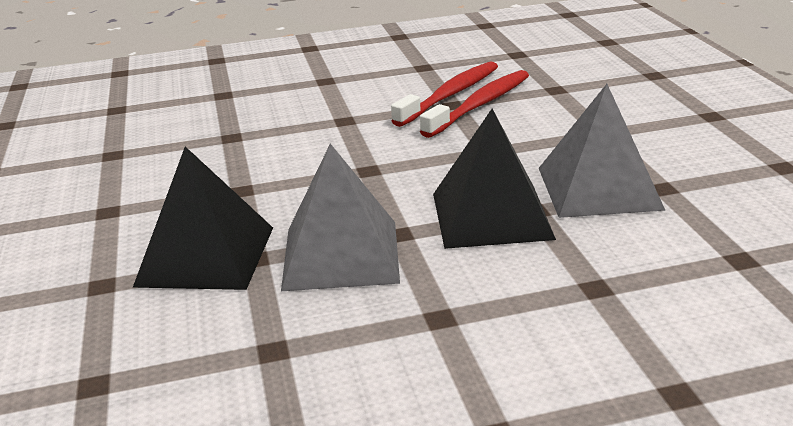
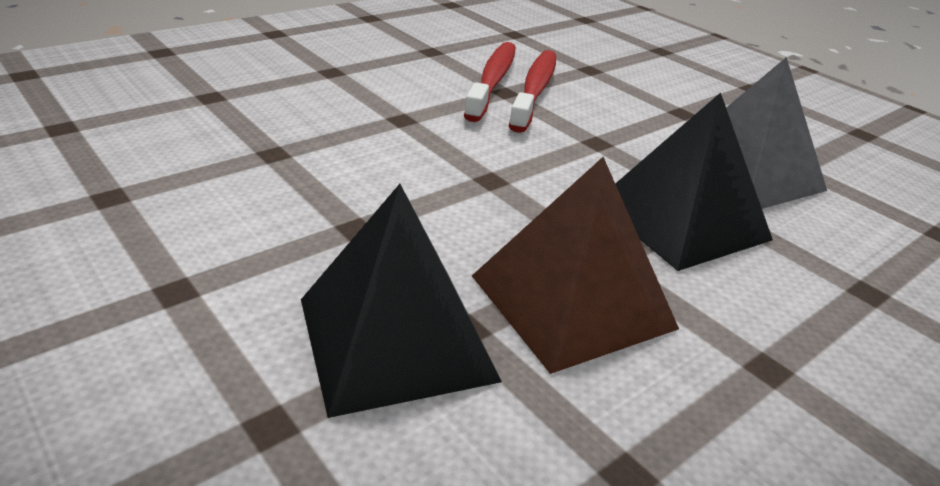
camera: 30 degrees left, 5 degrees up
(341, 255) = (572, 301): grey pyramid -> brown pyramid

